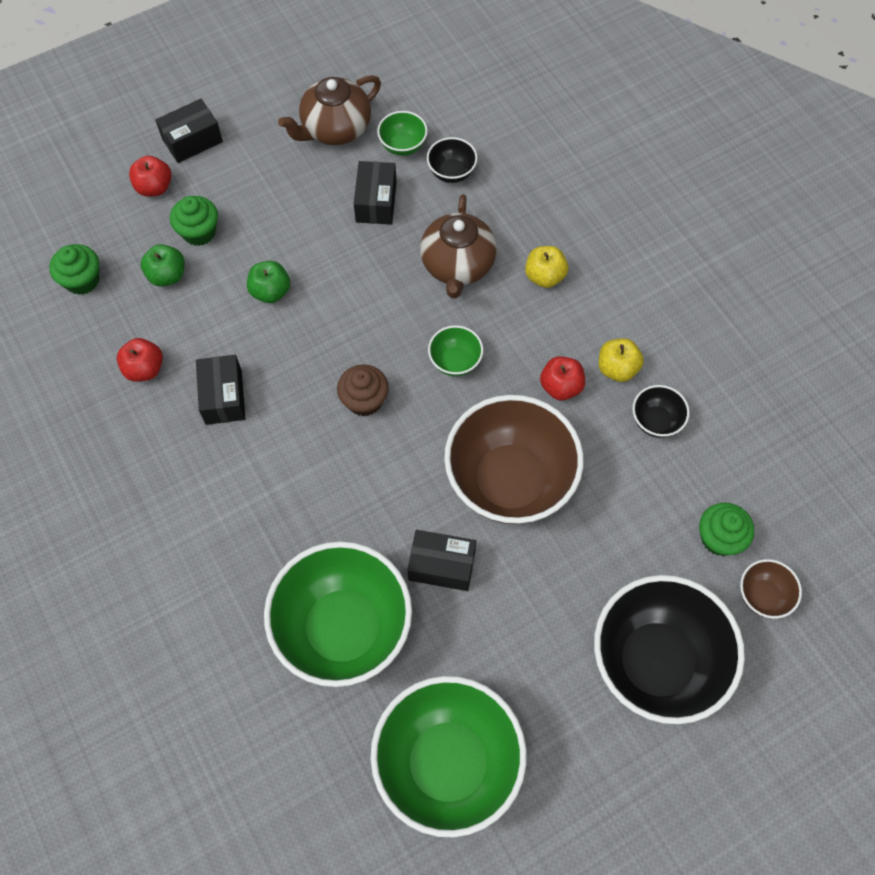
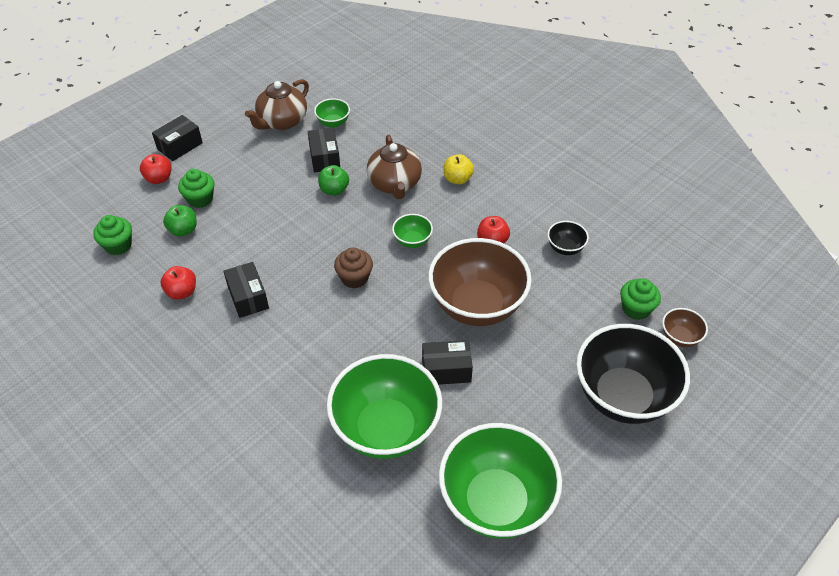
camera: 15 degrees left, 15 degrees down
(270, 291) = (264, 225): green apple -> green apple (334, 190)
(451, 172) = (372, 132): black bowl -> none
(617, 369) = (527, 223): yellow apple -> none

